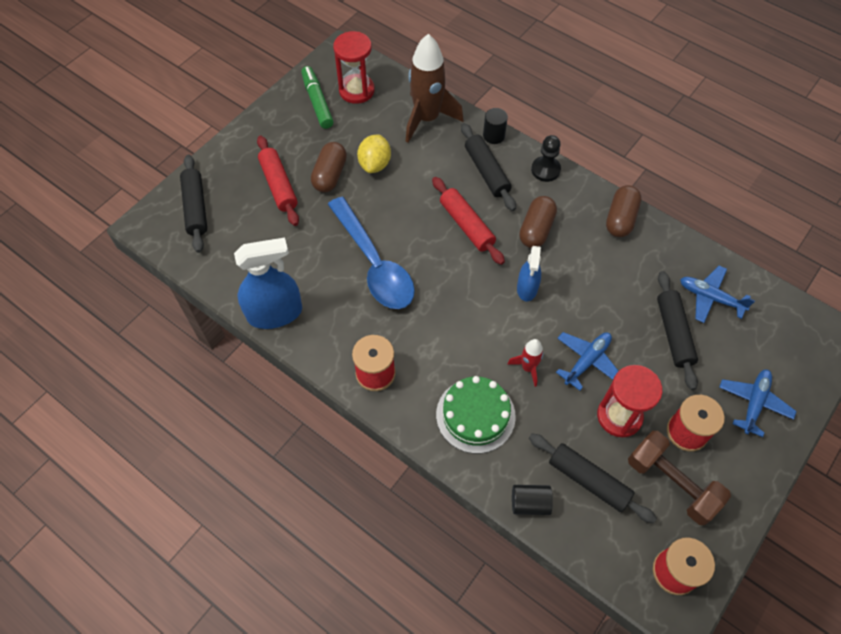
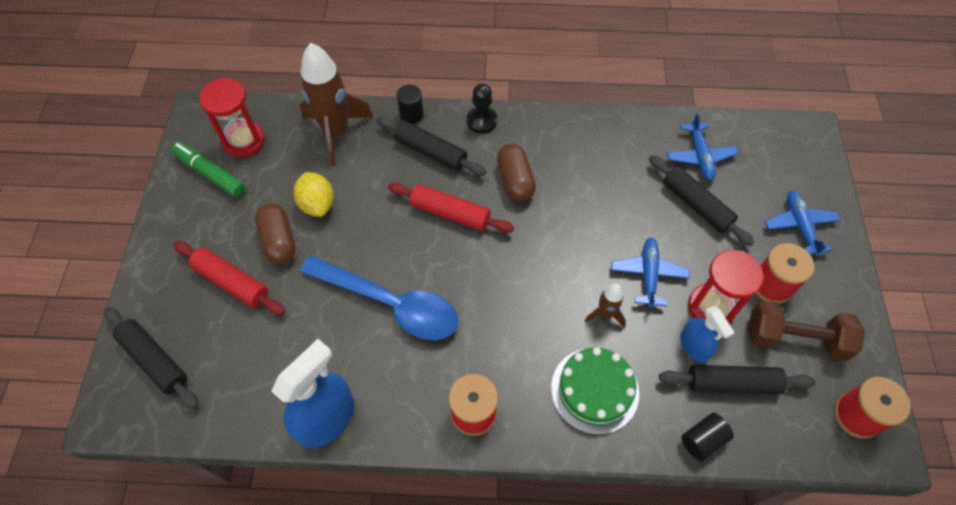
camera: 35 degrees left, 0 degrees up
(527, 288) = (548, 240): blue spray bottle -> blue spray bottle (694, 346)
(528, 368) = (605, 314): red rocket -> brown rocket
(620, 219) = (578, 129): brown capsule -> none
(710, 298) = (700, 156): blue plane -> blue plane turned 90 degrees counterclockwise

